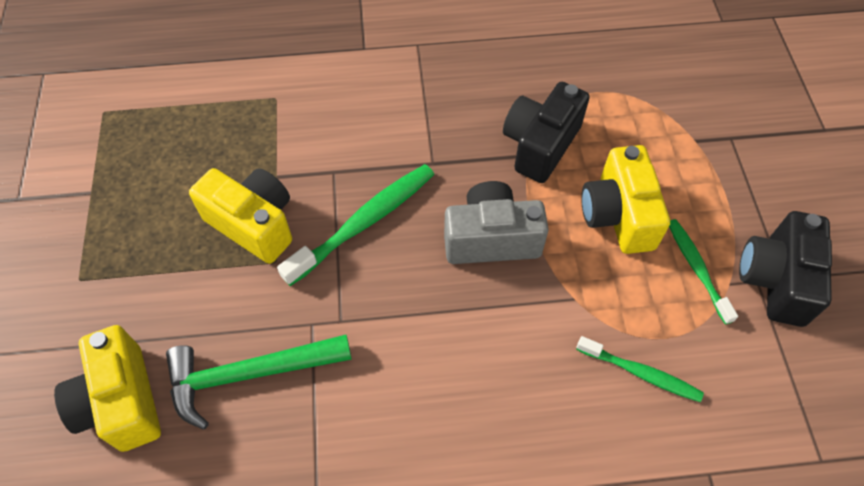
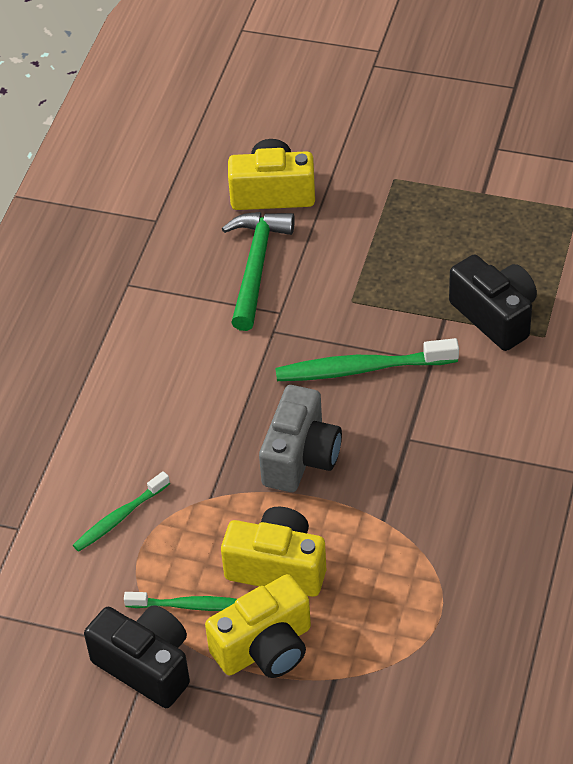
camera: 115 degrees right, 10 degrees down
(253, 224) = (397, 293): yellow camera -> yellow camera (265, 647)
(363, 223) = (362, 369): green toothbrush -> green toothbrush turned 105 degrees clockwise
(540, 145) = (390, 534): black camera -> black camera (495, 316)

